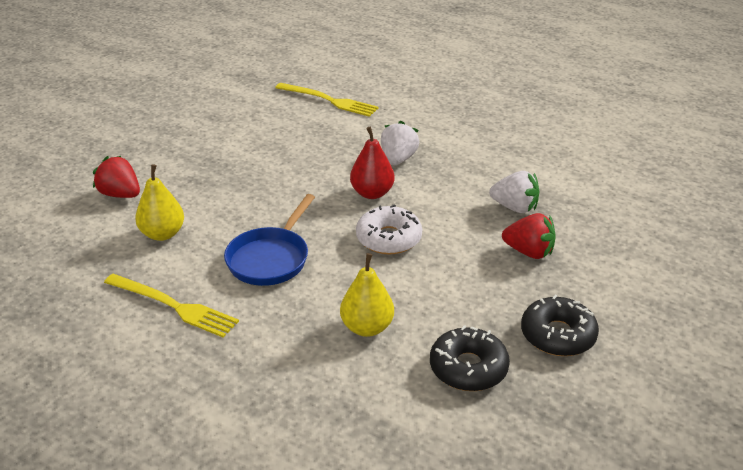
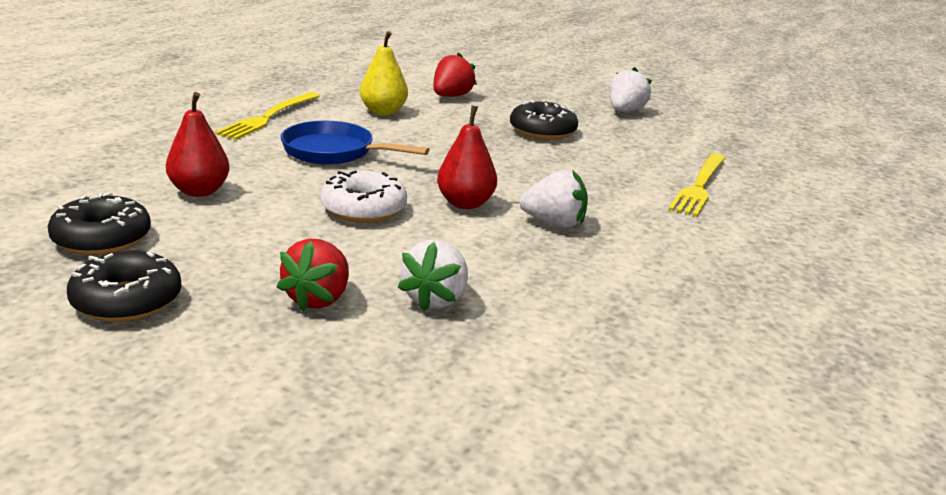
camera: 85 degrees right, 10 degrees down
(173, 111) = (625, 111): none -> white strawberry
(219, 152) = (542, 131): none -> black donut
(367, 327) = (199, 191): yellow pear -> red pear

